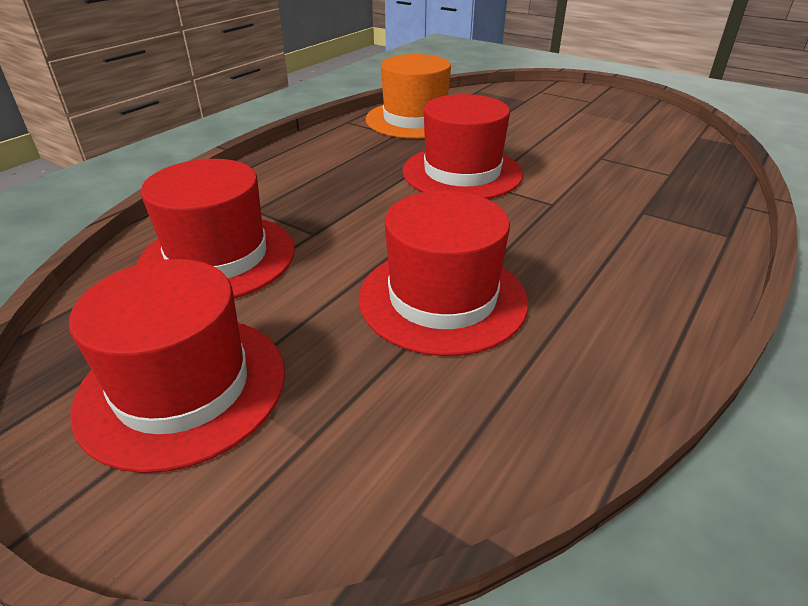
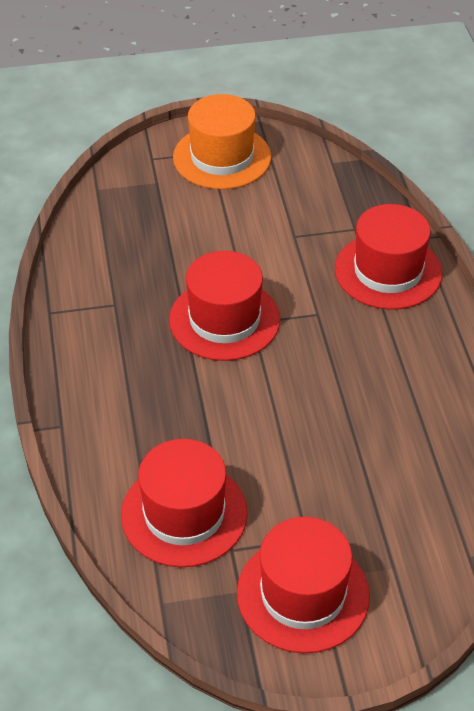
camera: 45 degrees left, 10 degrees up
(415, 120) = (103, 272): orange hat -> orange hat (222, 157)
(442, 298) = (349, 442): red hat -> red hat (388, 271)

